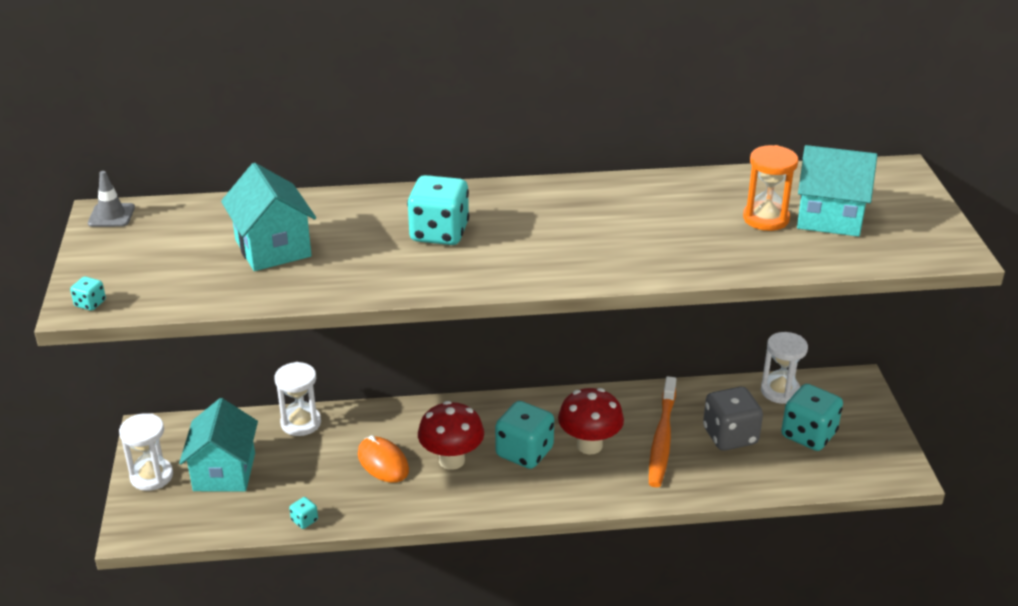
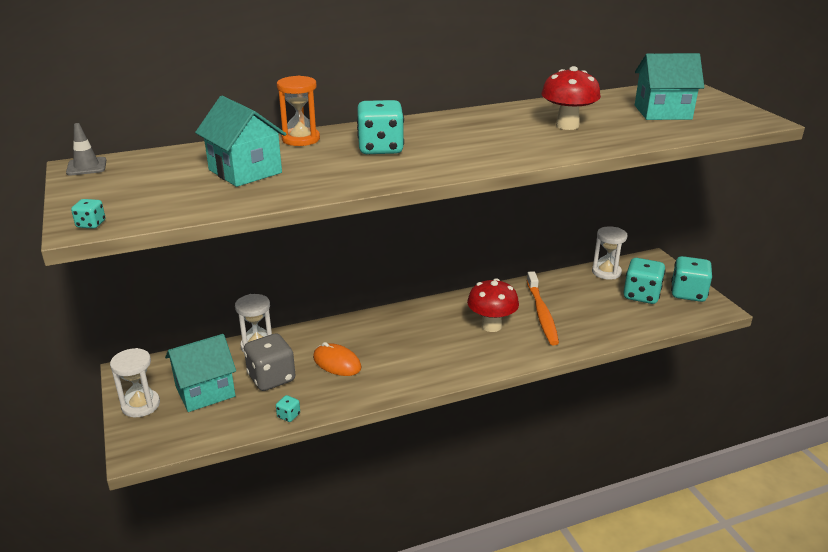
camera: 15 degrees left, 5 degrees down
(224, 472) = (205, 391): turquoise house -> turquoise house turned 75 degrees clockwise
(451, 460) = (391, 352): red mushroom -> red mushroom (567, 125)
(524, 452) = (445, 338): turquoise dice -> turquoise dice (688, 293)
(730, 436) = (588, 304): grey dice -> grey dice (271, 378)
(766, 219) = (619, 117): orange hourglass -> orange hourglass (301, 139)

